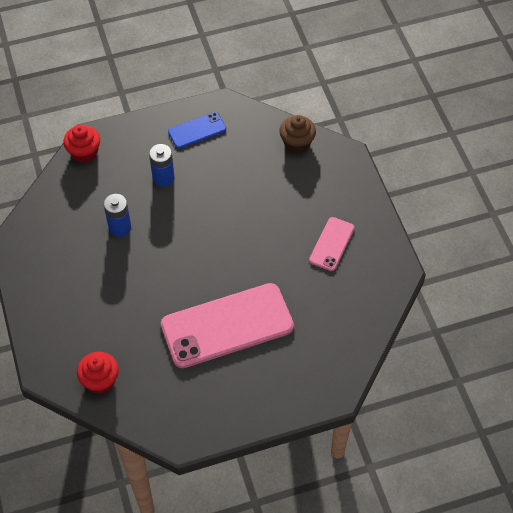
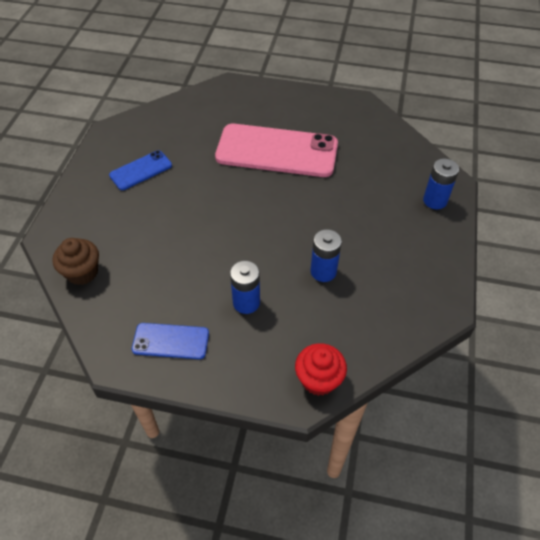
camera: 150 degrees left, 5 degrees down
(54, 340) = (435, 200): none -> blue battery
(100, 380) = (405, 157): red cupcake -> none
(331, 244) = (141, 170): pink phone -> blue phone

